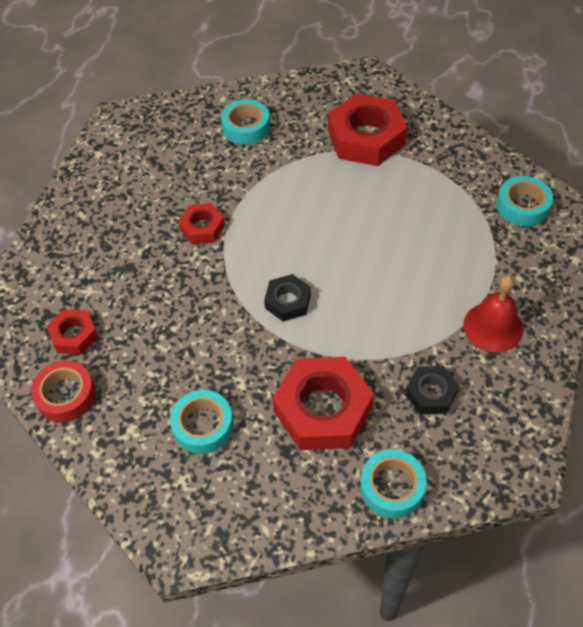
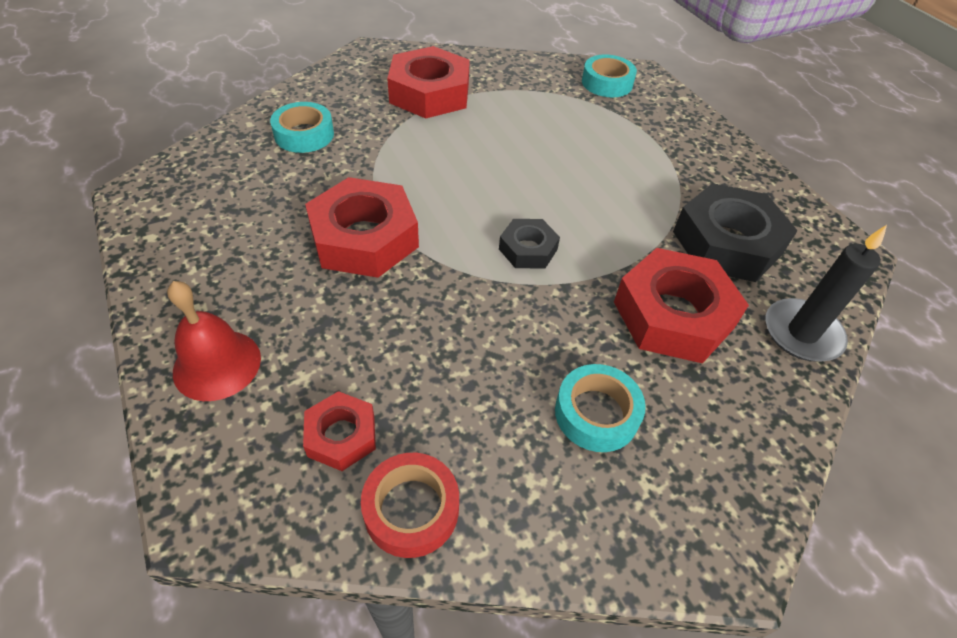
camera: 50 degrees left, 5 degrees down
(202, 227) = (364, 238): red nut -> red nut, size x1.88
(392, 487) = (802, 333): turquoise tape -> black candle
(431, 393) = (727, 242): black nut -> black nut, size x1.88
(493, 327) = (699, 169): red bell -> red bell (217, 364)

